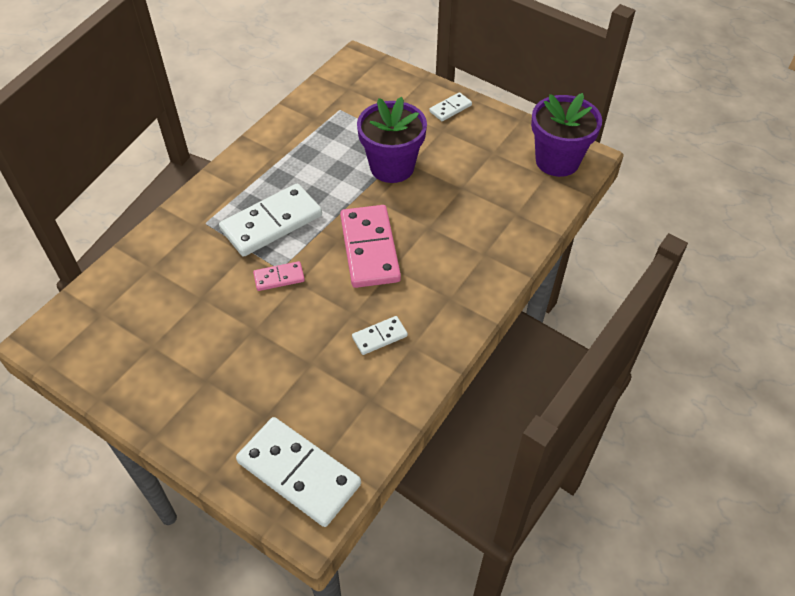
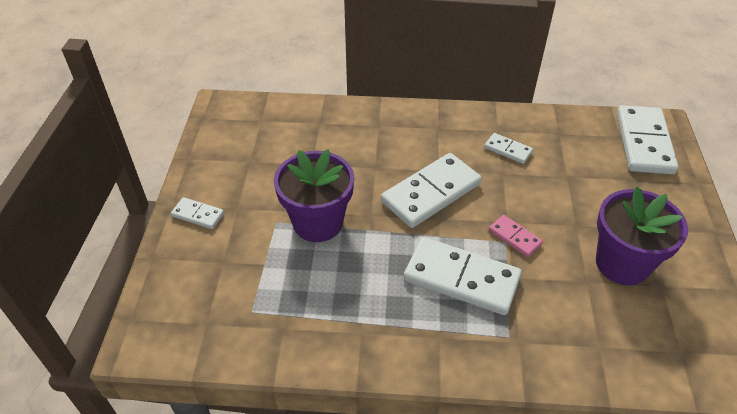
camera: 120 degrees left, 5 degrees down
(370, 249) = (431, 193): pink domino -> white domino
(557, 161) = (236, 119): purple flower pot -> purple flower pot (622, 263)

